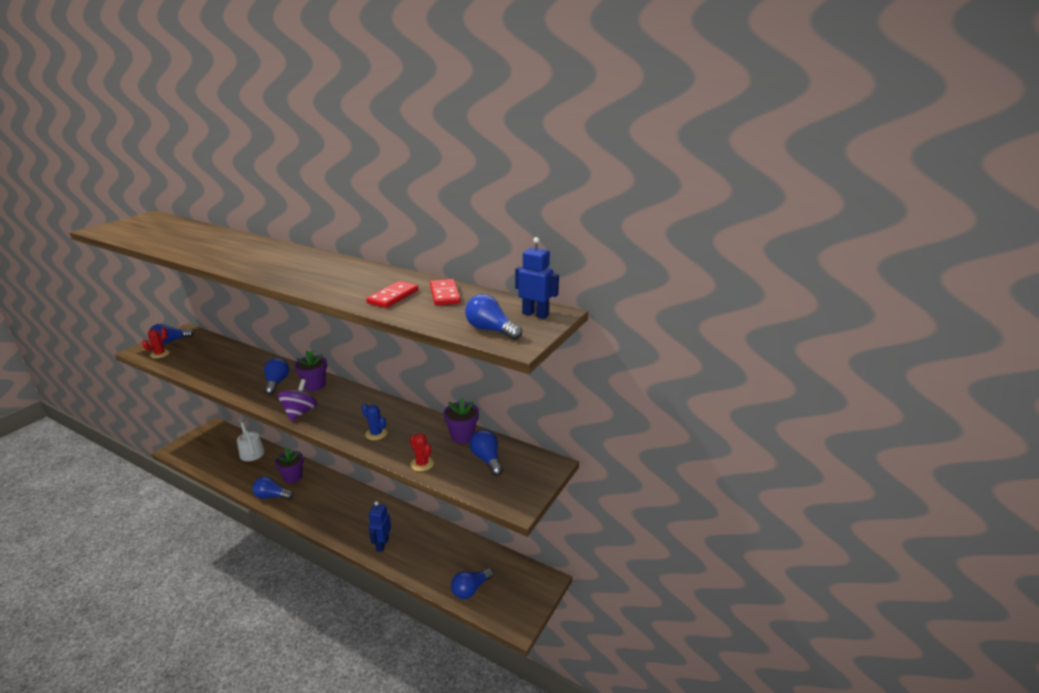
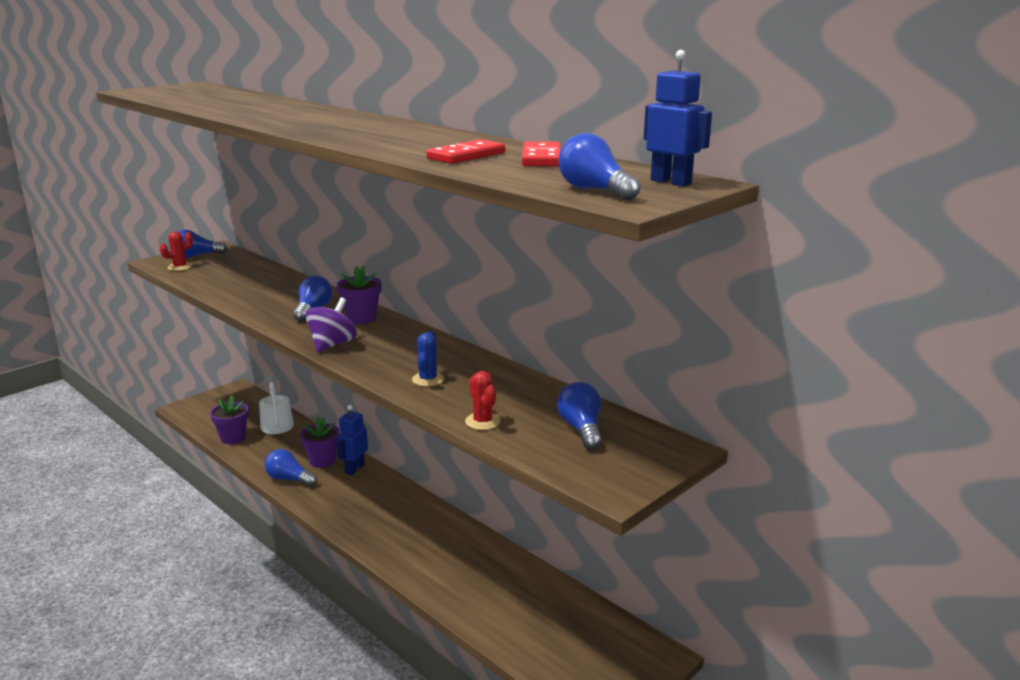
camera: 15 degrees right, 5 degrees down
(376, 434) = (428, 379): blue cactus -> blue cactus turned 45 degrees clockwise
(382, 544) = (422, 563): blue robot -> blue robot (354, 469)
(462, 436) = (552, 397): purple flower pot -> purple flower pot (233, 438)
(471, 589) = (538, 645): blue light bulb -> none

